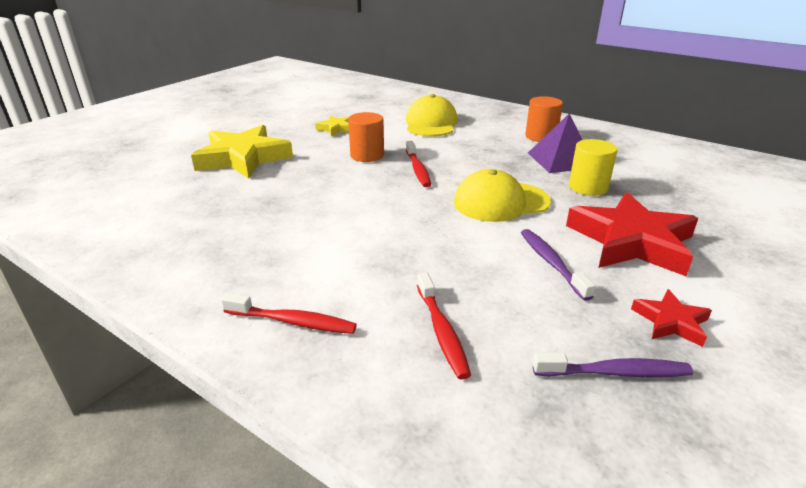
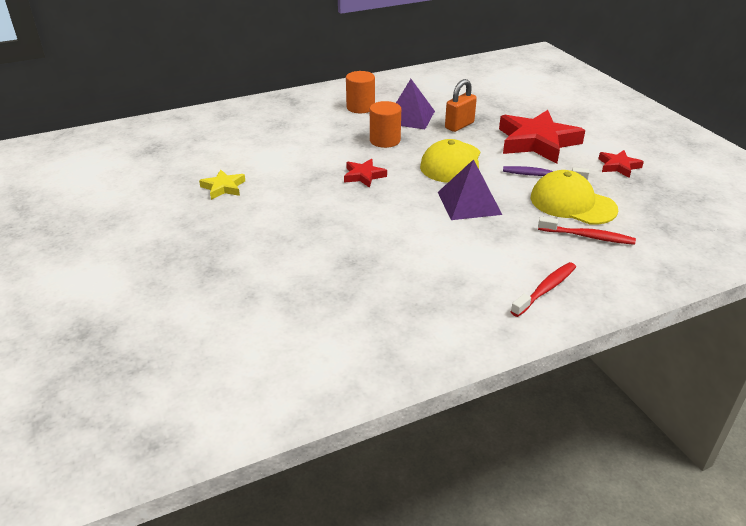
camera: 60 degrees left, 5 degrees up
(243, 158) = (234, 257): yellow star -> none
(367, 155) = (308, 190): orange cylinder -> orange cylinder (385, 140)
(418, 169) = (364, 176): red toothbrush -> red star
(430, 231) = (469, 203): none -> purple pyramid
(431, 123) = (274, 139): yellow cap -> yellow cap (572, 203)
(588, 187) = (459, 125): yellow cylinder -> orange padlock
(615, 372) = (649, 198): purple toothbrush -> none

